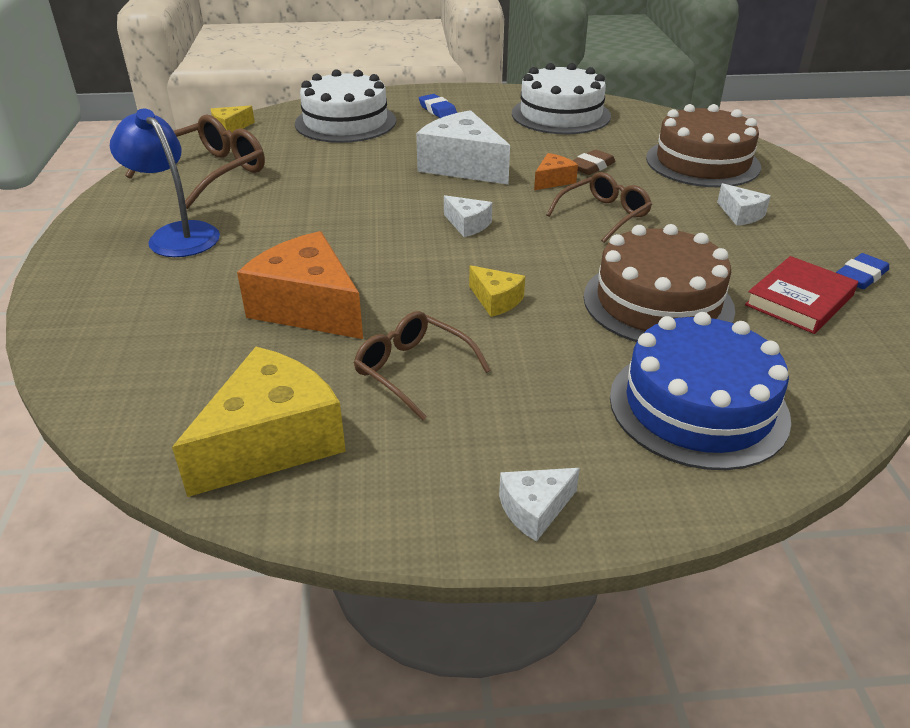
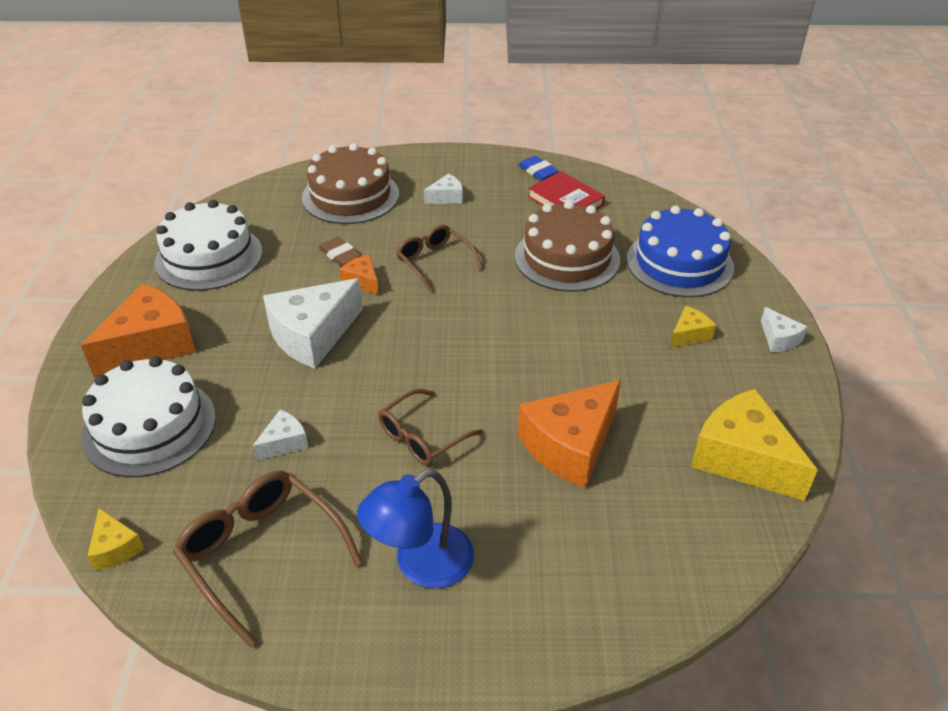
camera: 85 degrees left, 5 degrees up
(412, 370) = (654, 384): brown glasses -> brown glasses (422, 437)
(437, 110) = (151, 345): blue eraser -> orange cheese
(467, 225) = (437, 341): white cheese -> white cheese (284, 442)
(496, 300) = (562, 334): yellow cheese -> yellow cheese (689, 335)

